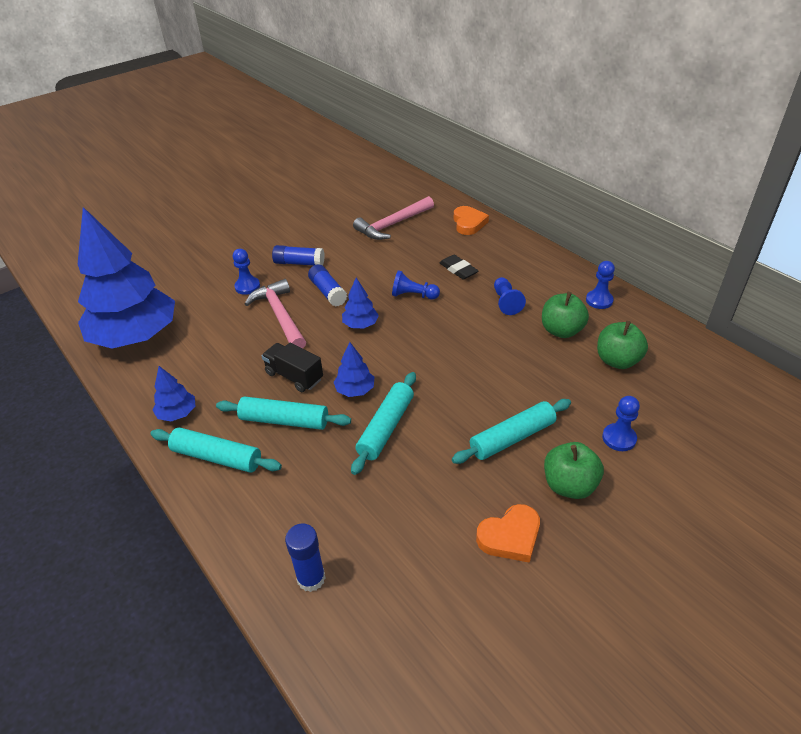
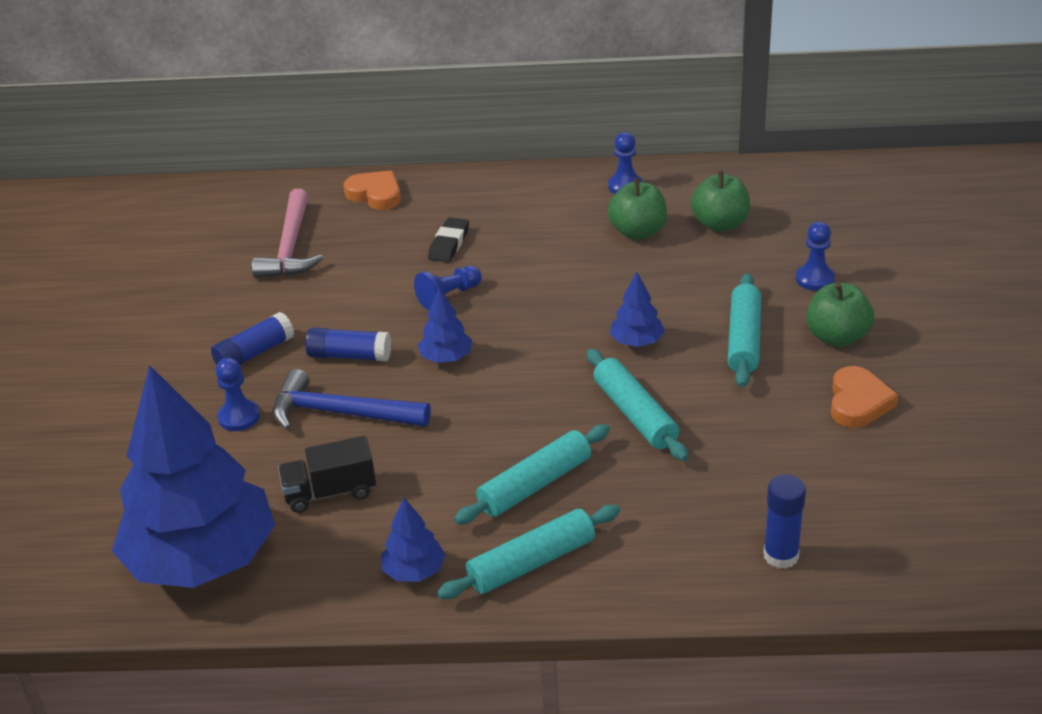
camera: 50 degrees left, 5 degrees down
(280, 316) = (341, 413): pink hammer -> blue hammer
(294, 376) = (470, 447): black truck -> black truck (330, 492)
(355, 390) = (551, 410): blue tree -> blue tree (636, 342)
(458, 270) = (449, 244): black eraser -> black eraser turned 75 degrees counterclockwise
(506, 302) = (549, 242): blue pawn -> none

